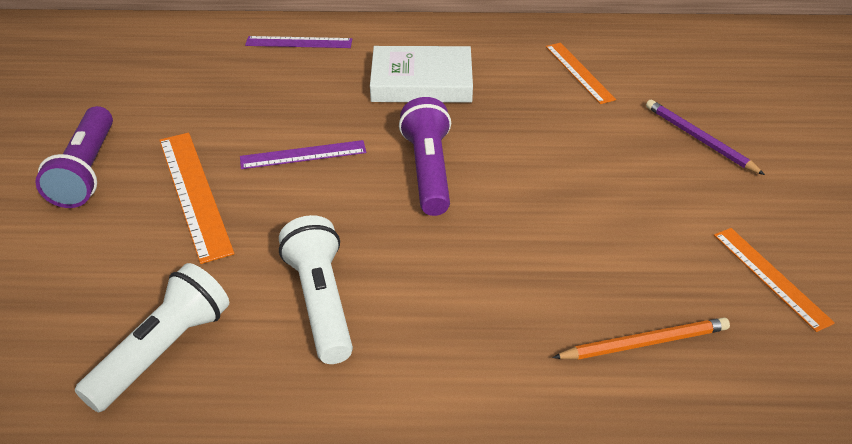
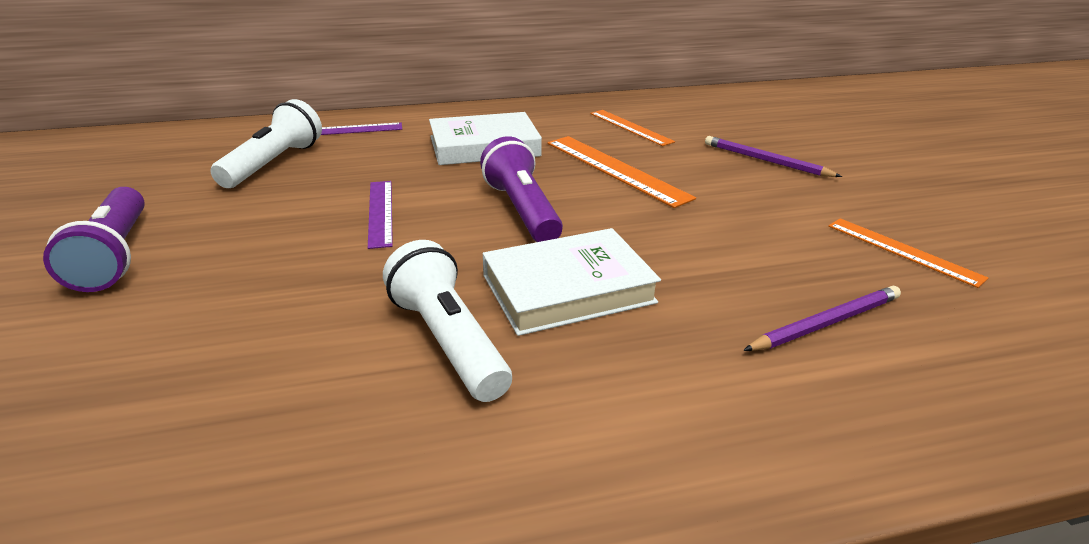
camera: 15 degrees left, 10 degrees down
(162, 351) = (250, 428): white flashlight -> white flashlight (274, 163)
(194, 193) = (259, 259): orange ruler -> orange ruler (616, 169)
(303, 154) = (380, 212): purple ruler -> purple ruler turned 75 degrees counterclockwise
(435, 267) = (568, 289): none -> white book
(644, 342) = (826, 323): orange pencil -> purple pencil

